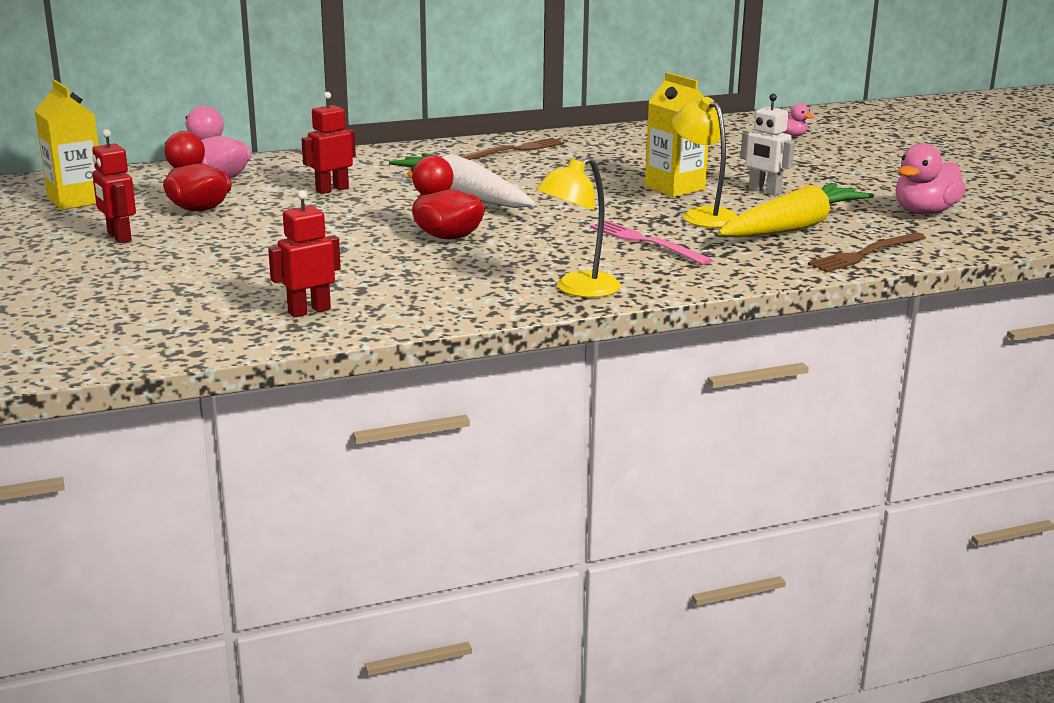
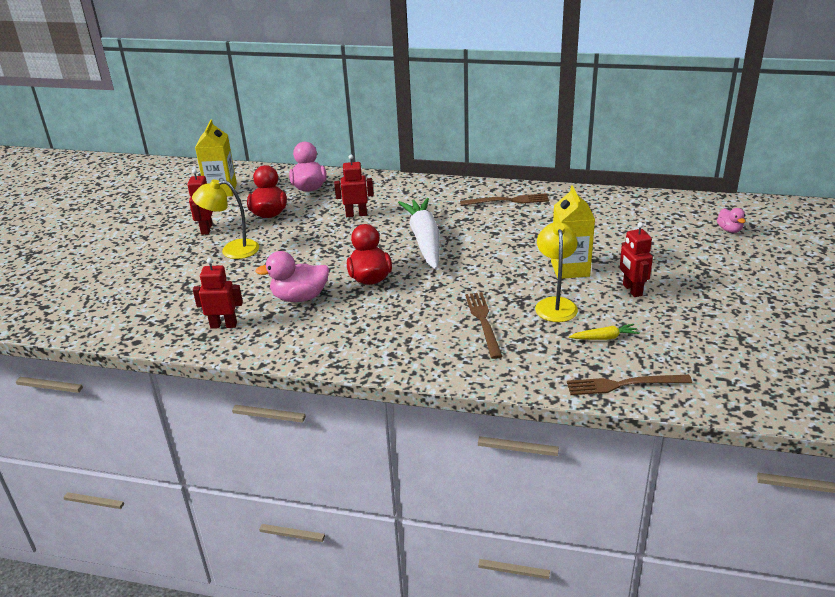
camera: 35 degrees right, 10 degrees up
(578, 289) = (386, 356): yellow lamp -> yellow lamp (232, 250)
(645, 242) = (483, 321): pink fork -> brown fork
(764, 191) = (632, 290): white robot -> red robot
(793, 228) = (604, 338): yellow carrot -> yellow carrot, size x0.42
(924, 212) = (732, 351): pink duck -> pink duck (300, 297)

